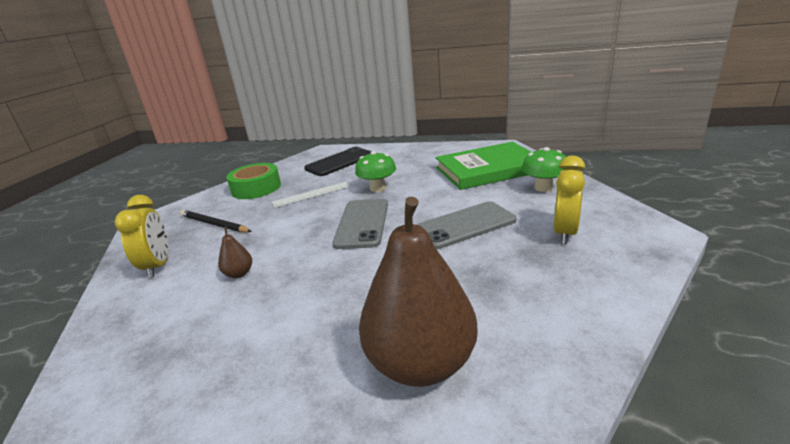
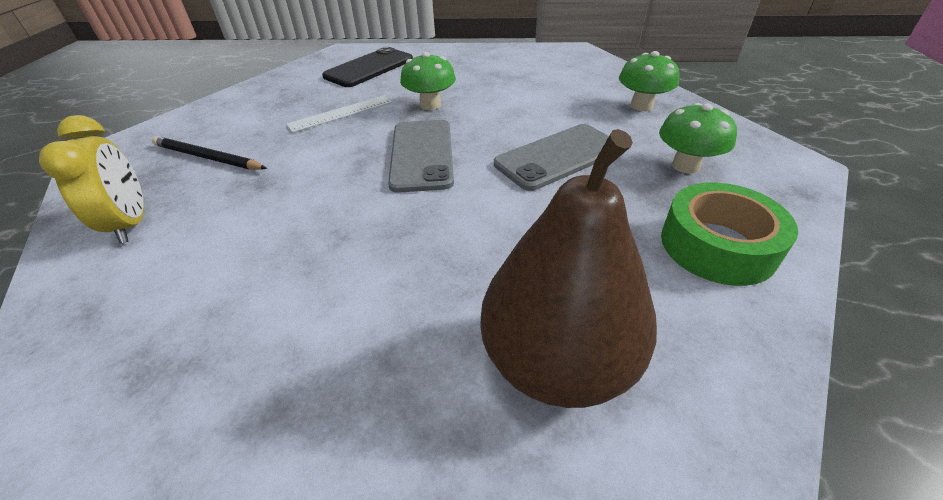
camera: 10 degrees left, 15 degrees up
(239, 274) = (261, 233): brown pear -> none
(256, 188) = (259, 104): green tape -> green tape (717, 245)
(488, 170) = (566, 81): green book -> none
(565, 232) = (685, 166): yellow clock -> green mushroom

